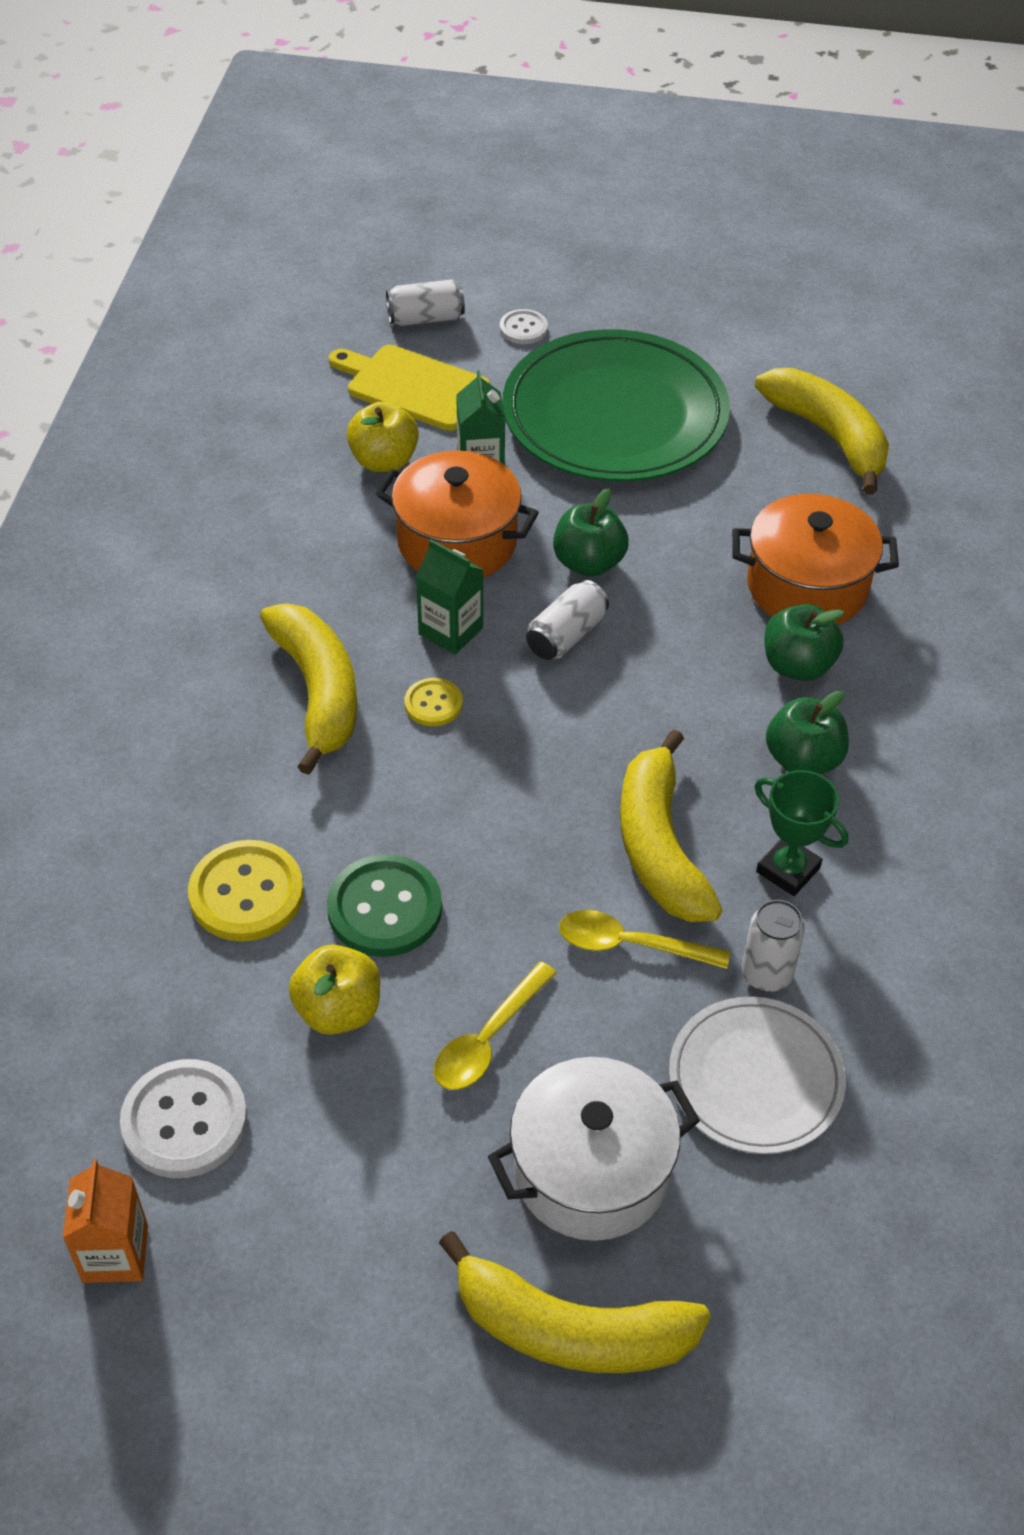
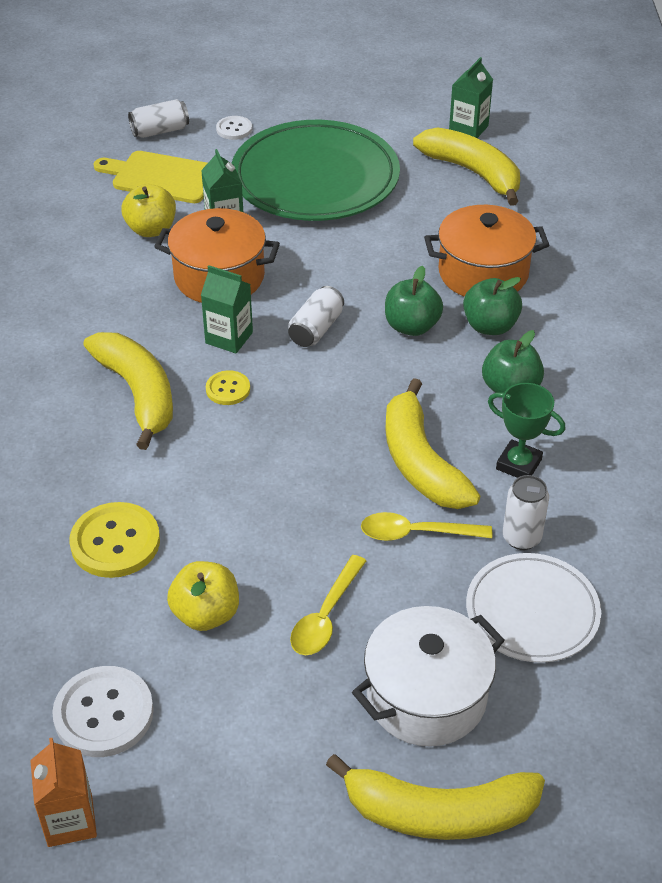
camera: 10 degrees left, 5 degrees down
(384, 908) = (224, 536): green button -> none
(588, 563) = (320, 278): green apple -> green apple (411, 326)
(838, 369) = (468, 129): none -> green carton

